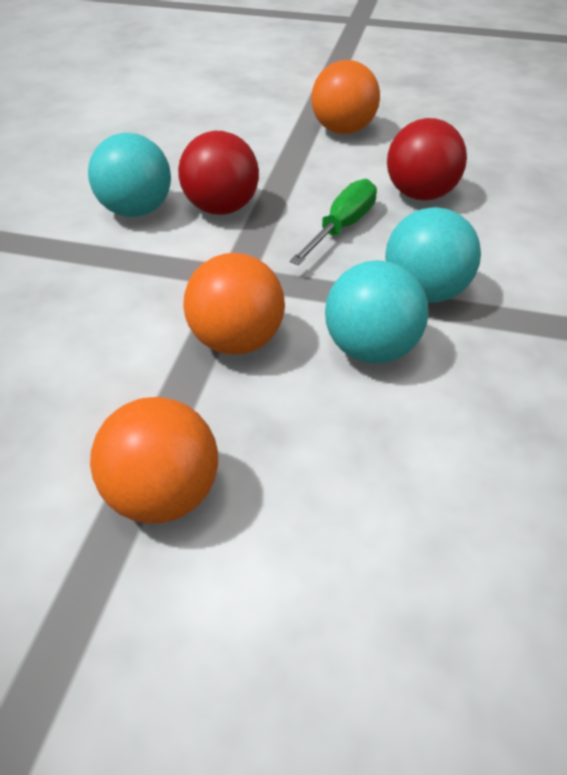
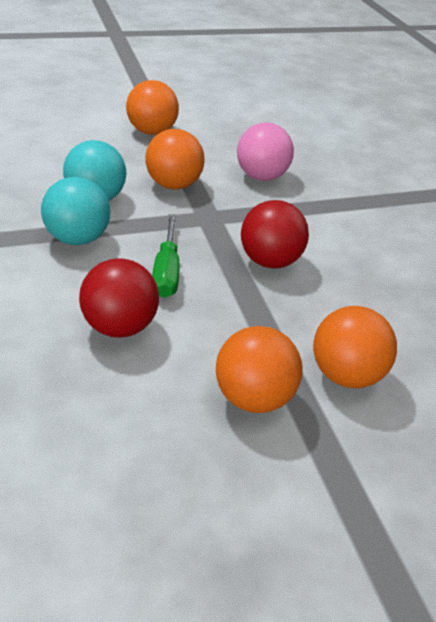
camera: 145 degrees right, 5 degrees down
(90, 318) = (261, 177): none -> pink ball
(136, 211) = (324, 241): turquoise ball -> none
(260, 124) = (345, 374): none -> orange ball

